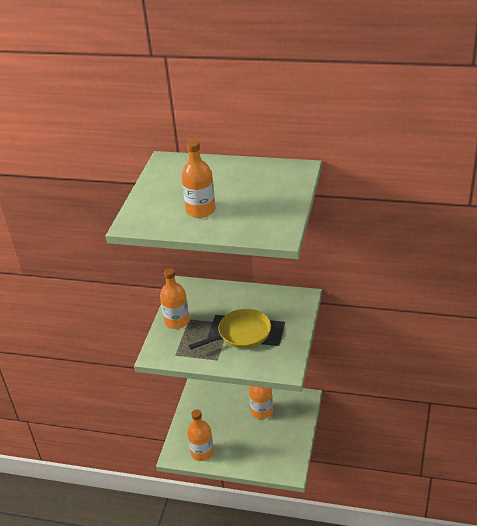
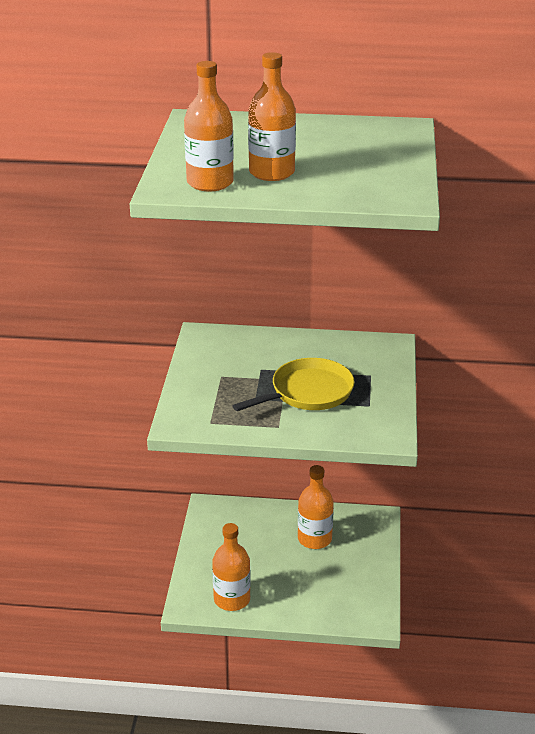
camera: 10 degrees left, 5 degrees down
(177, 321) = (203, 379): orange bottle -> orange bottle (210, 183)

